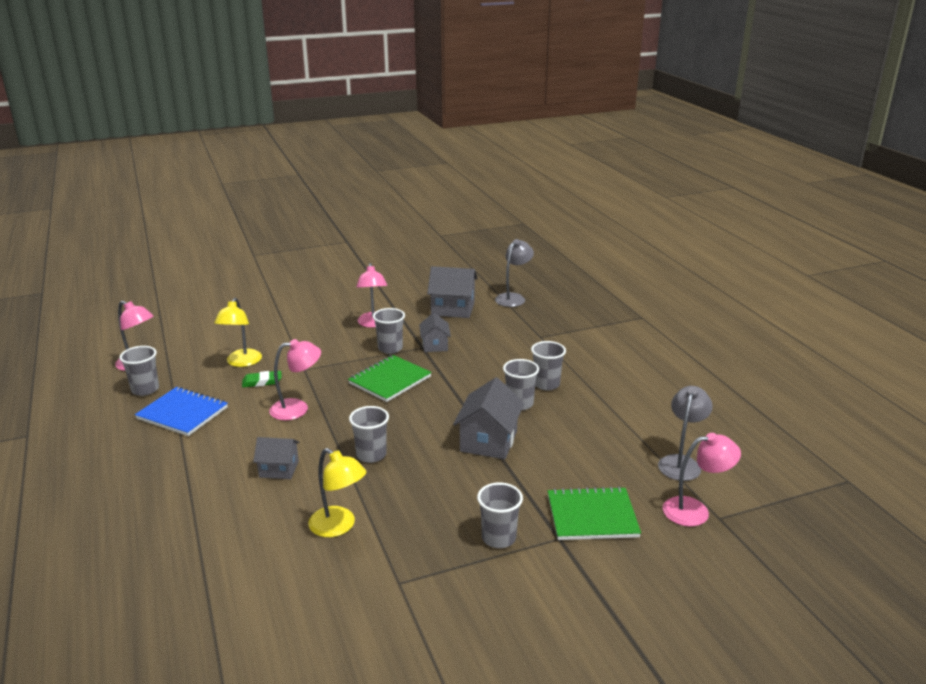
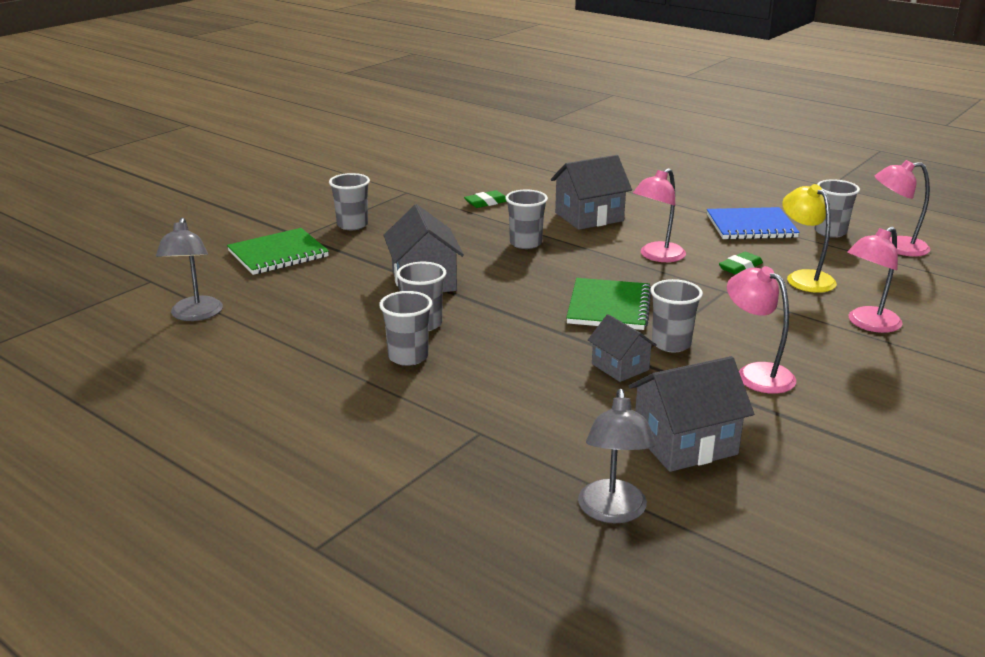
camera: 150 degrees right, 0 degrees up
(279, 469) = (589, 217): grey house -> grey house, size x1.63
(339, 527) = (486, 202): yellow lamp -> green eraser
(695, 510) = (176, 280): pink lamp -> pink lamp (868, 324)

